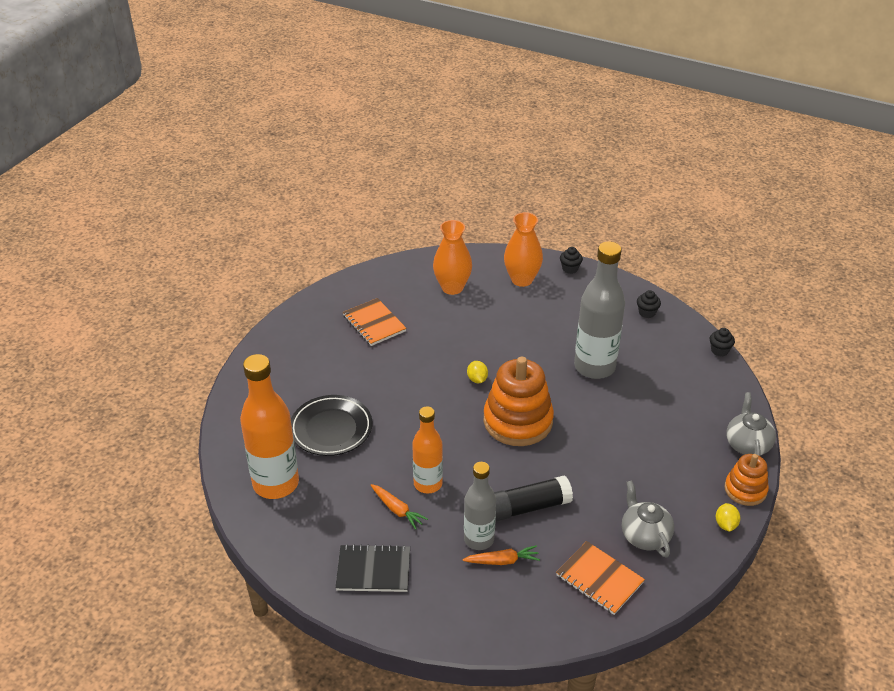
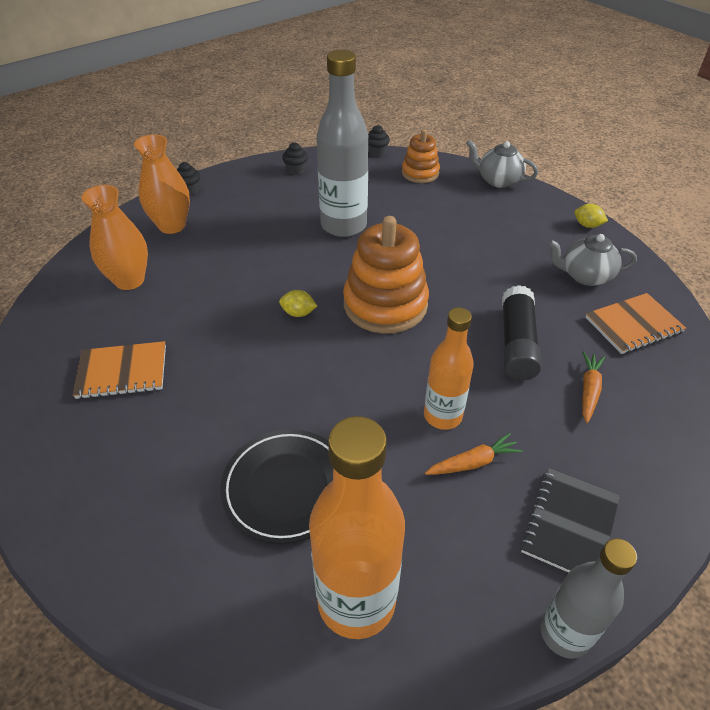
camera: 65 degrees left, 5 degrees up
(479, 539) = (550, 399): grey bottle -> grey bottle (564, 633)
(745, 490) = (550, 200): orange stacking toy -> orange stacking toy (420, 173)

